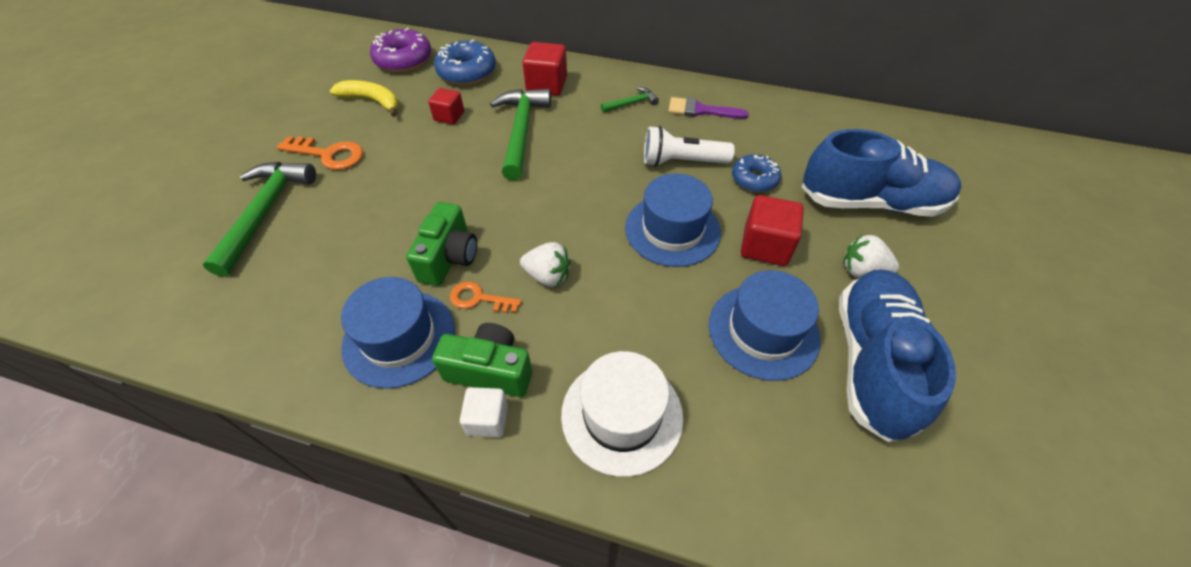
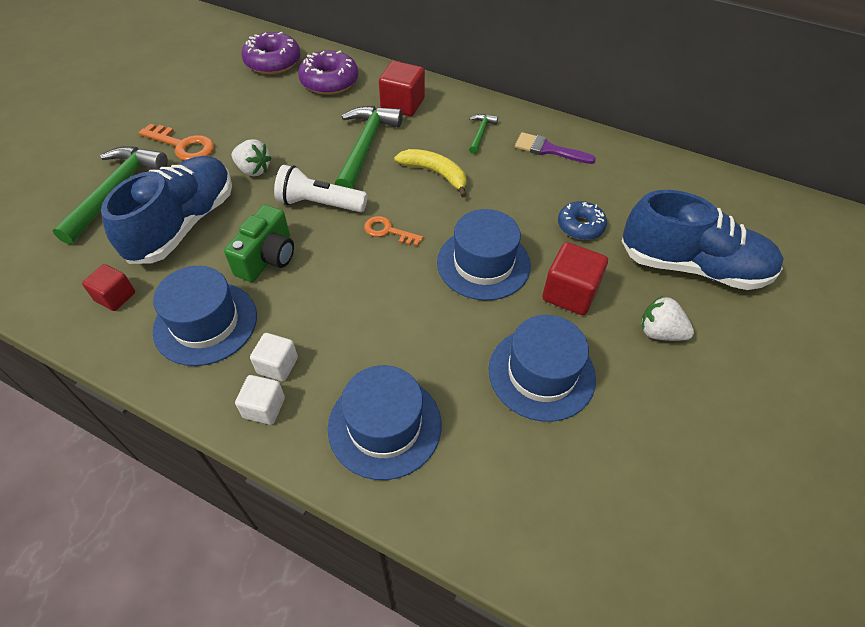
camera: 10 degrees right, 0 degrees up
(372, 101) = (234, 99): yellow banana -> yellow banana (435, 174)
(449, 116) = (301, 123): red cube -> red cube (115, 297)
(467, 72) = (329, 81): blue donut -> purple donut
(479, 299) = (284, 299): orange key -> orange key (388, 231)
(490, 370) = (277, 365): green camera -> white cube
(548, 276) = (352, 289): white strawberry -> white strawberry (253, 170)
(622, 415) = (384, 425): white hat -> blue hat
(631, 103) = (480, 133): green hammer -> green hammer turned 60 degrees counterclockwise
(681, 161) = (513, 198): white flashlight -> white flashlight (319, 203)
(872, 362) = (639, 420): blue shoe -> blue shoe (183, 224)

